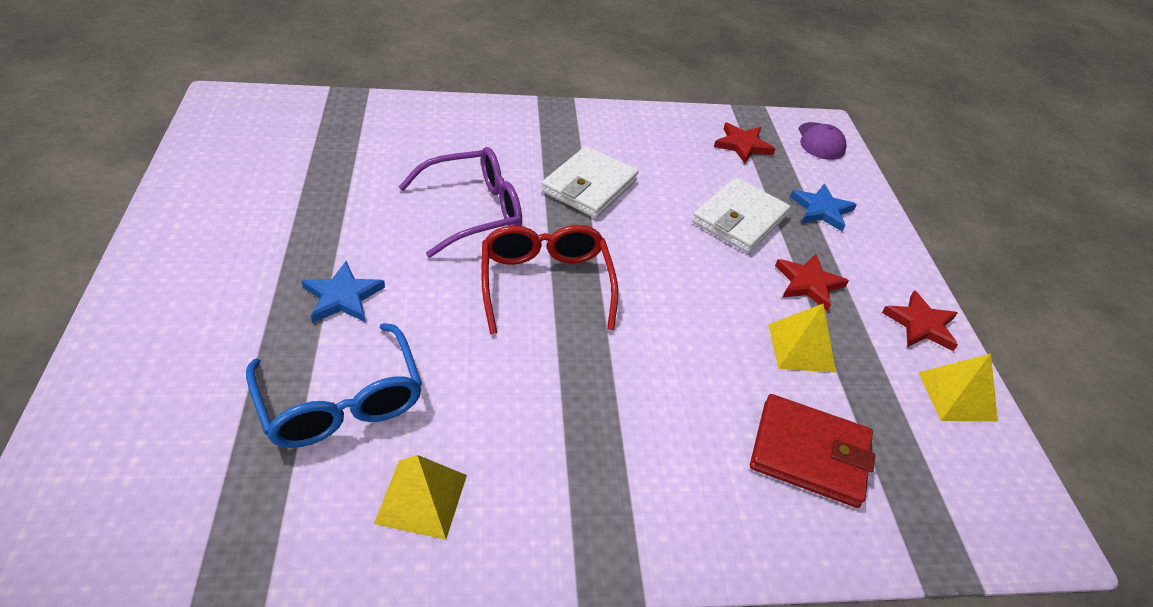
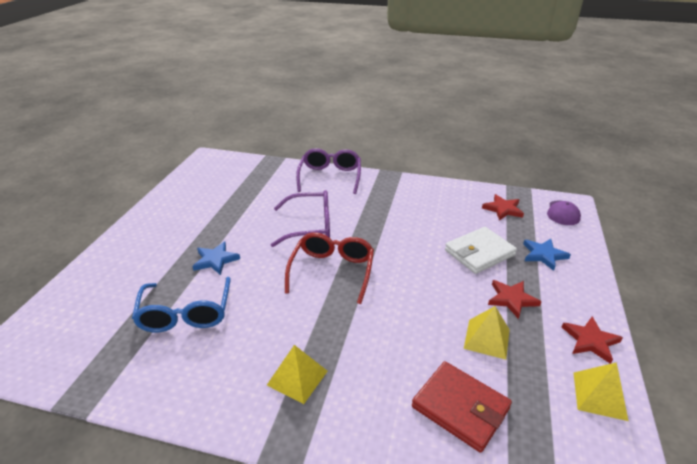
camera: 25 degrees right, 10 degrees down
(421, 498) = (200, 374): yellow pyramid -> yellow pyramid (297, 377)
(464, 118) = (330, 177): none -> purple glasses
(589, 186) = (387, 221): white wallet -> none

